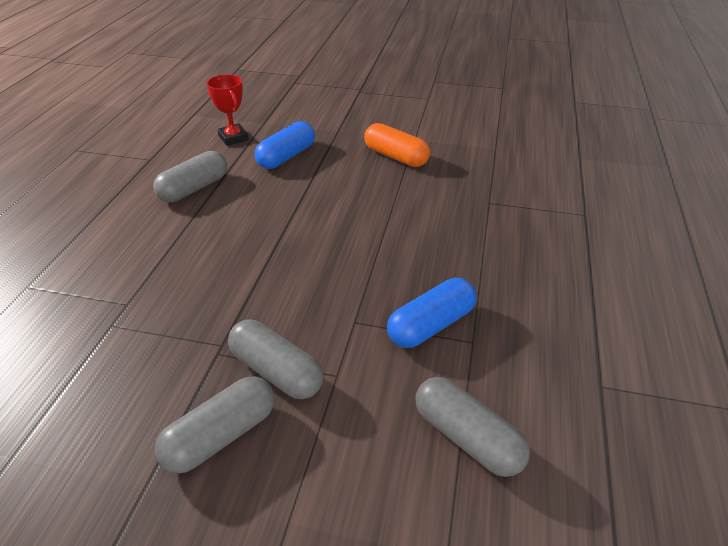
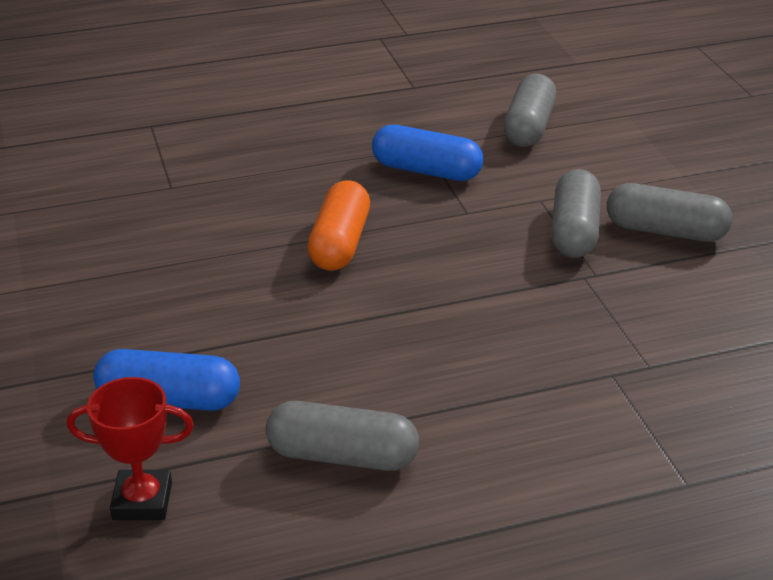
camera: 120 degrees left, 5 degrees down
(233, 138) = (142, 501): red trophy -> red trophy turned 60 degrees clockwise
(396, 157) = (96, 289): orange capsule -> orange capsule (339, 243)

